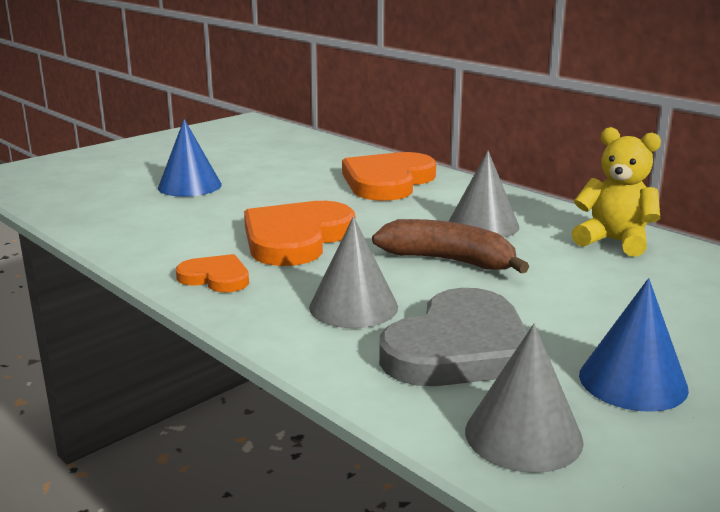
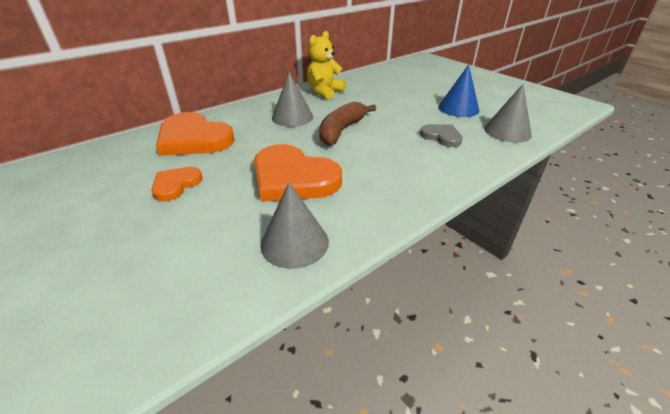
camera: 85 degrees left, 15 degrees up
(189, 186) = (125, 240): blue cone -> none
(216, 277) = (359, 212): orange heart -> orange heart (176, 185)
(353, 307) = (402, 161): grey cone -> grey cone (294, 243)
(459, 348) = (441, 137): grey heart -> grey heart, size x0.53

